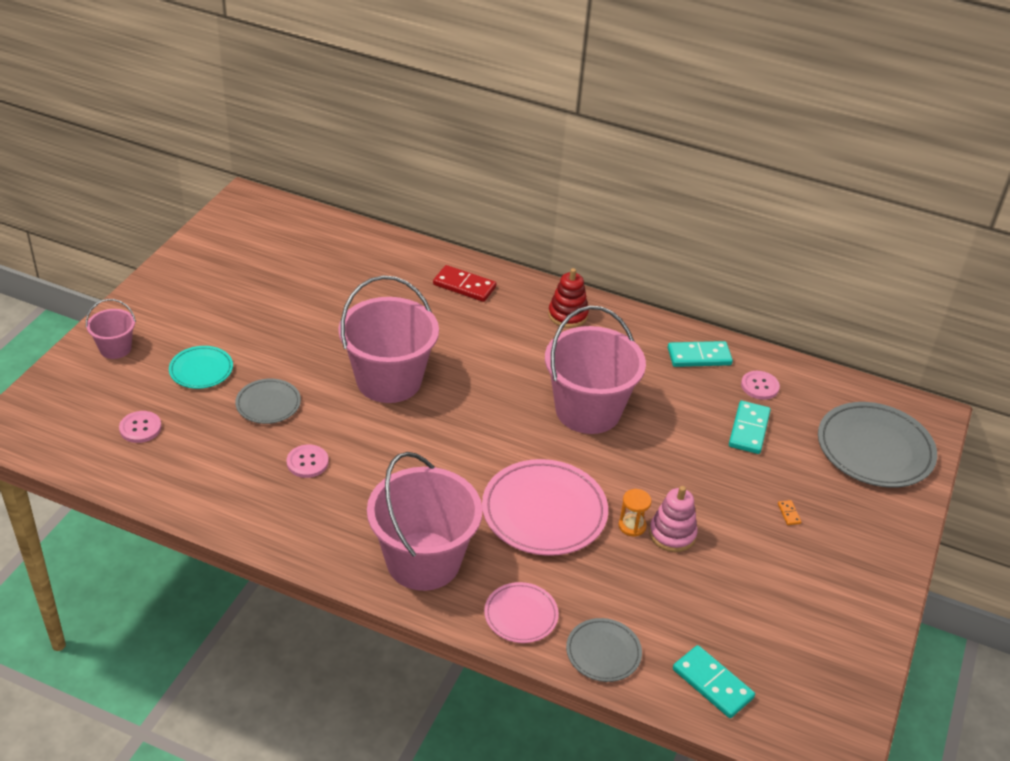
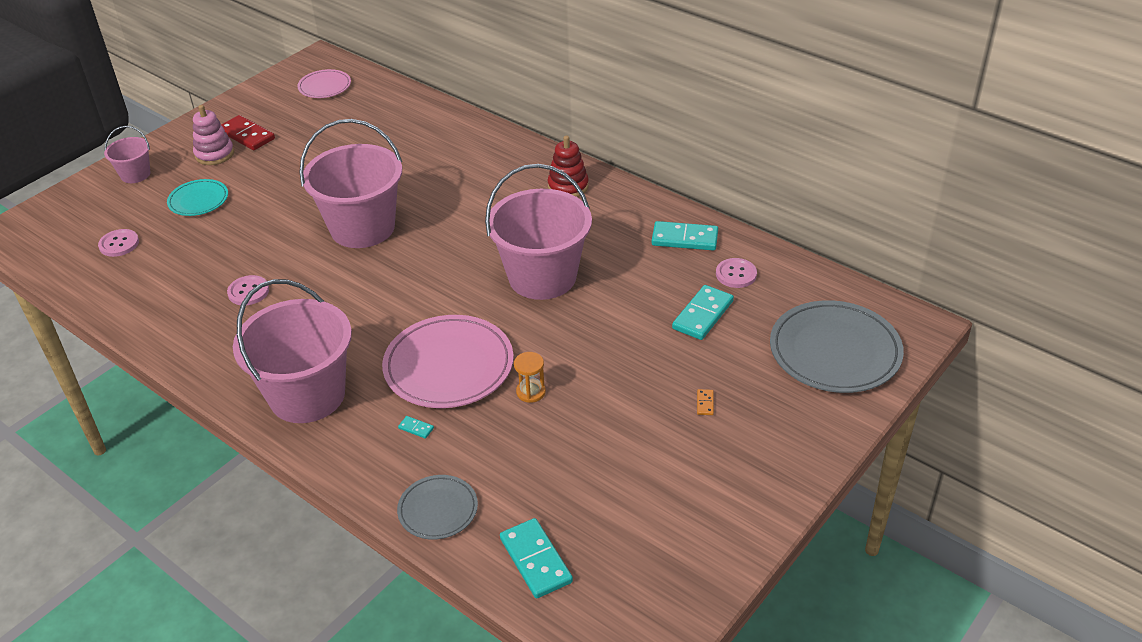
camera: 20 degrees right, 0 degrees up
(268, 404) = (241, 236): grey plate -> none
(464, 286) = (479, 150): red domino -> red domino (247, 135)
(521, 615) = (374, 460): pink plate -> pink plate (324, 86)
(544, 577) = (416, 428): none -> turquoise domino
(672, 534) = (568, 406): pink stacking toy -> pink stacking toy (214, 154)

